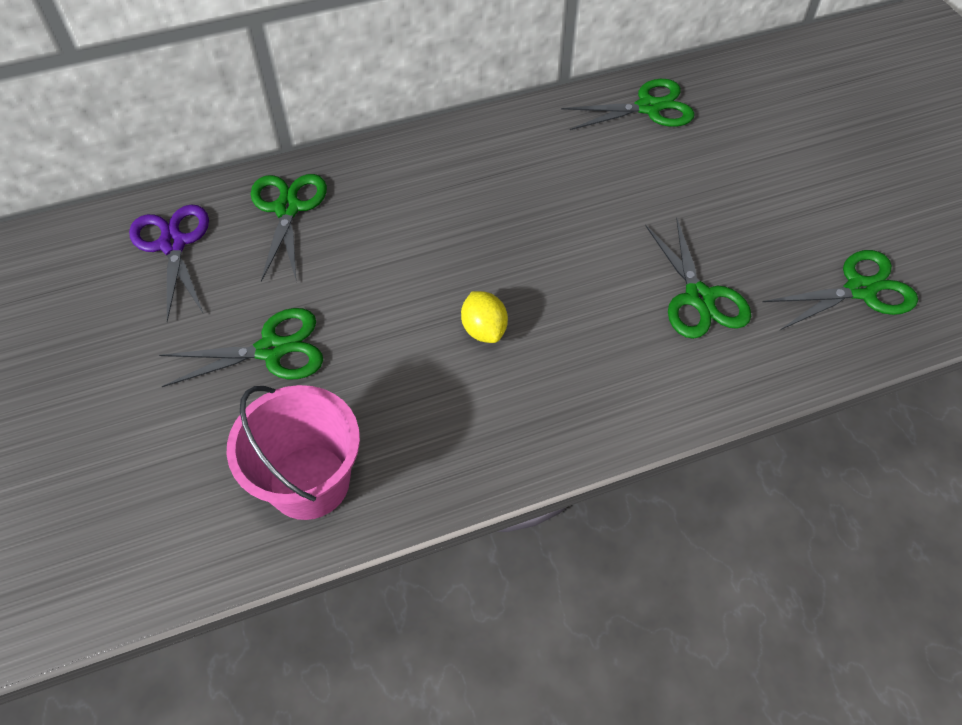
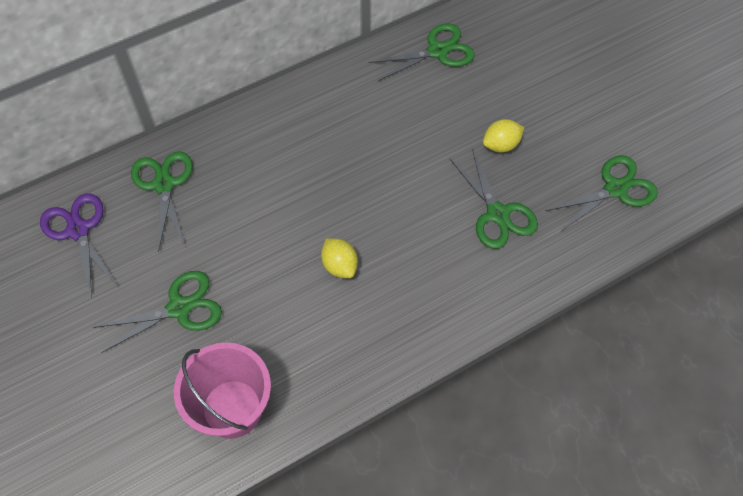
camera: 10 degrees left, 5 degrees up
(714, 219) = (501, 145): none -> yellow lemon

